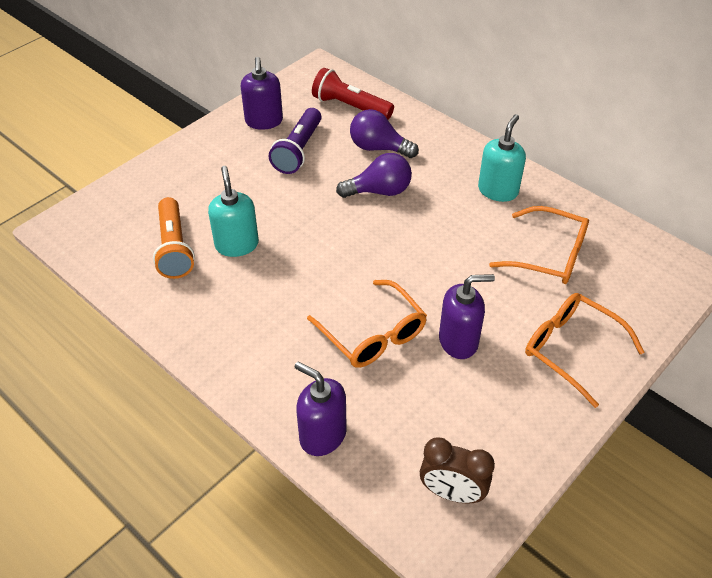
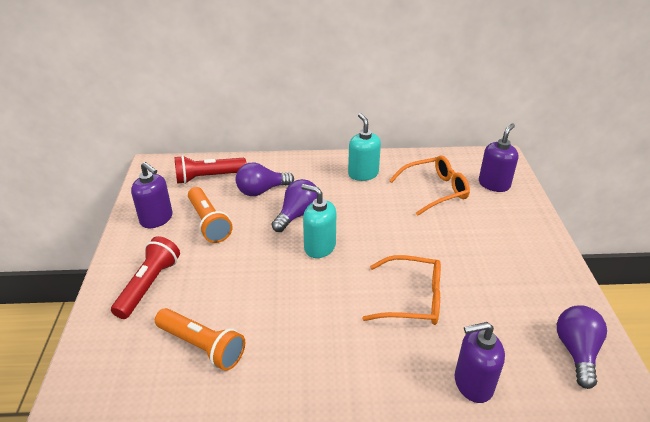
camera: 45 degrees left, 10 degrees down
(195, 175) = (149, 285): none -> red flashlight
(237, 245) = (248, 310): turquoise soap dispenser -> turquoise soap dispenser (319, 247)
(298, 150) = (208, 223): purple flashlight -> orange flashlight
(452, 493) = (576, 352): brown clock -> purple light bulb
(458, 341) = (459, 266): purple soap dispenser -> purple soap dispenser (494, 184)
(571, 349) = (512, 229): orange glasses -> none

